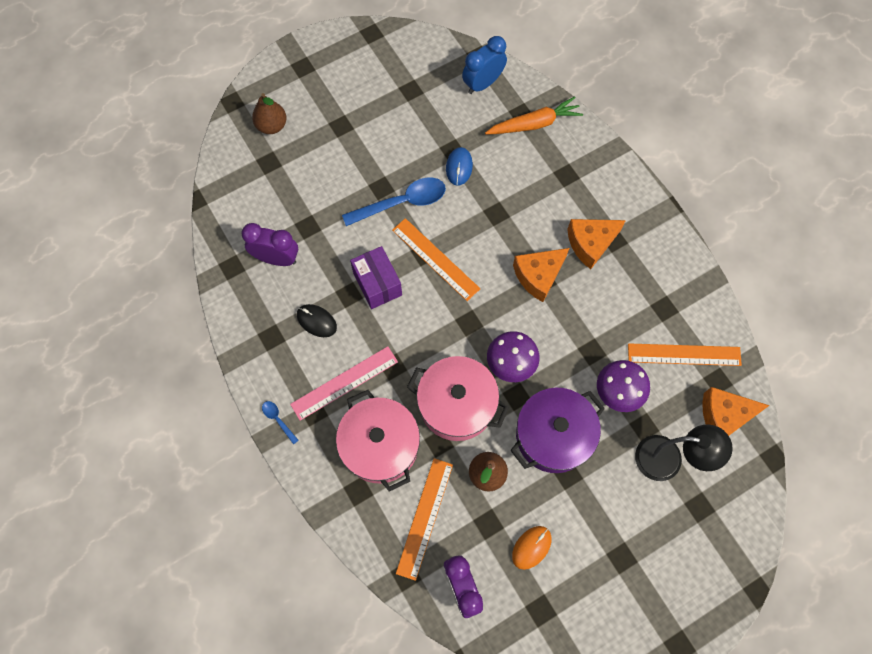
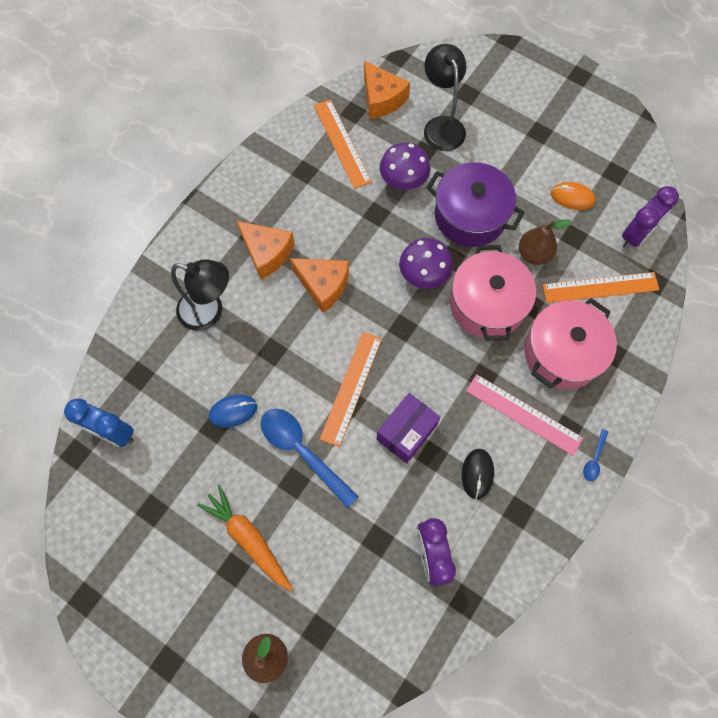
camera: 115 degrees left, 0 degrees up
(534, 124) = (147, 357): orange carrot -> orange carrot (248, 538)
(554, 180) = (209, 312): none -> black lamp

